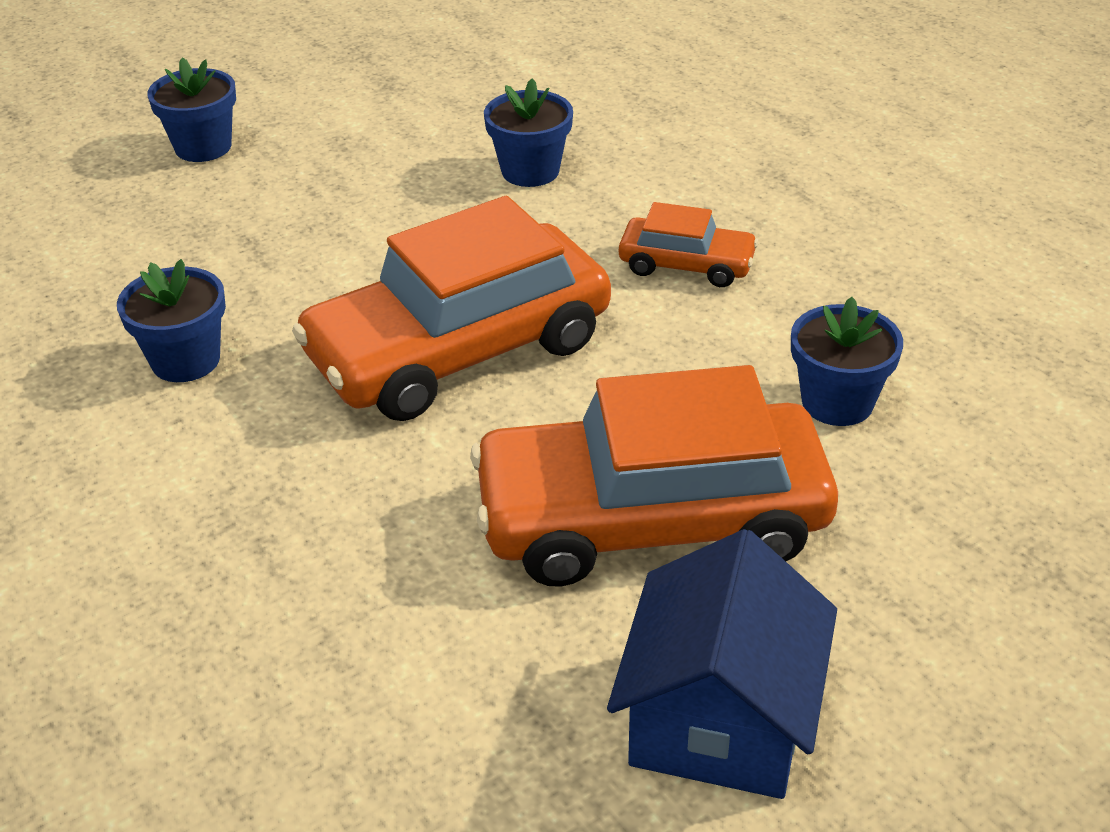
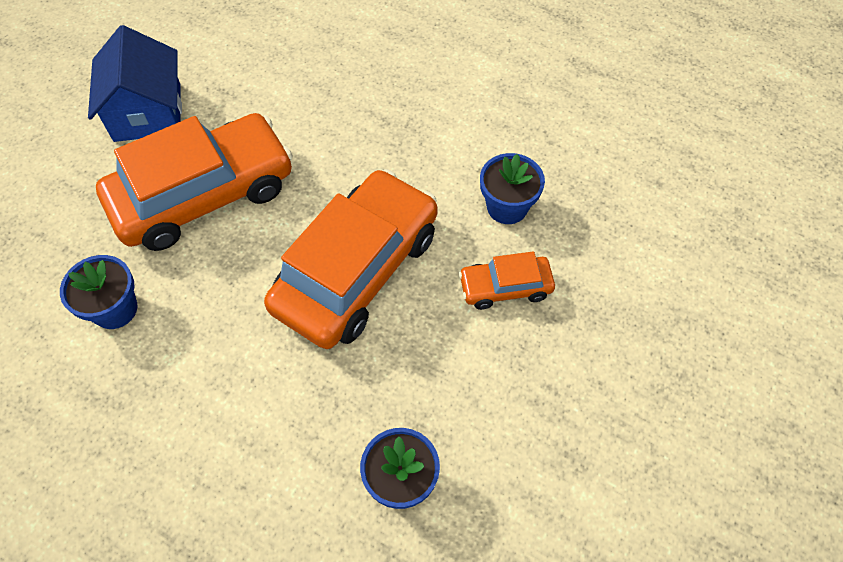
camera: 155 degrees right, 20 degrees up
(203, 147) = (673, 410): blue flower pot -> none
(686, 264) = (239, 406): orange car -> orange car (505, 287)

